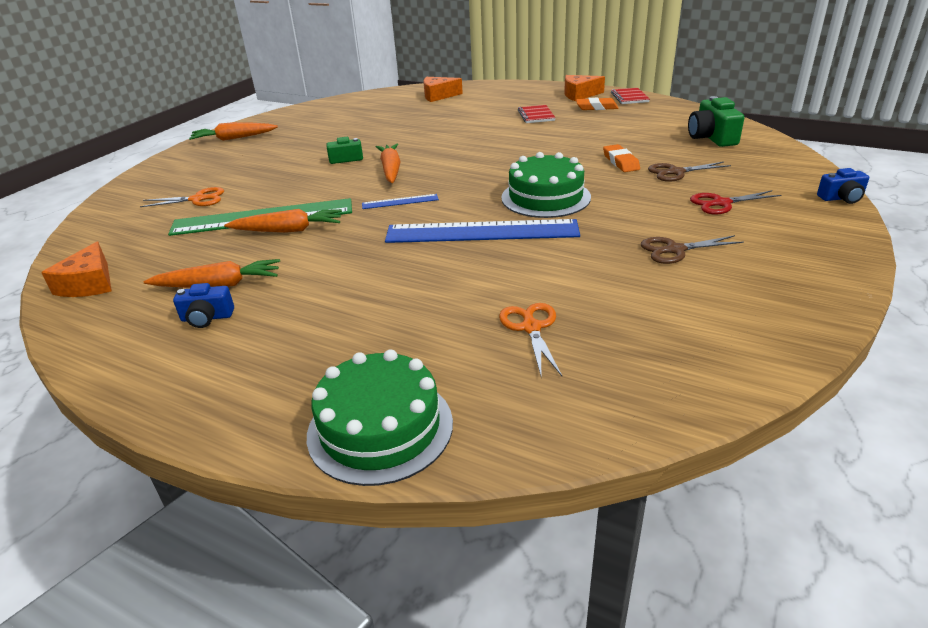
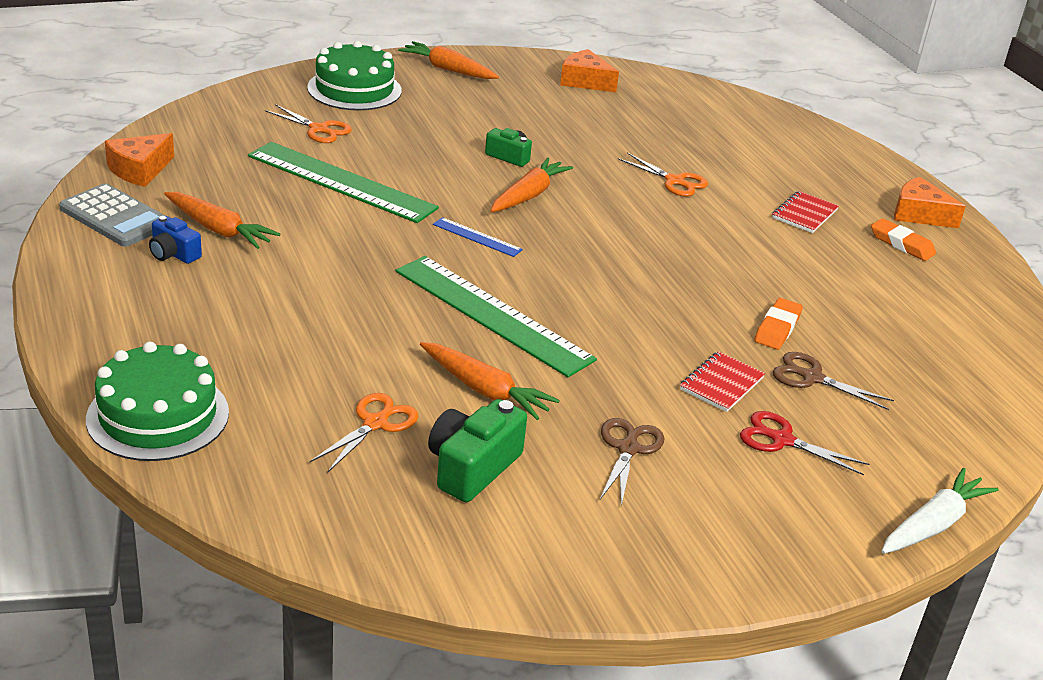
camera: 35 degrees right, 0 degrees up
(115, 322) = (115, 217): none -> grey calculator
(288, 230) = (340, 209): orange carrot -> orange carrot (485, 390)
(438, 96) = (745, 123): orange cheese -> orange cheese (585, 81)
(453, 130) = (675, 181): none -> orange scissors
(481, 232) = (492, 314): blue ruler -> green ruler
(545, 197) = (617, 318): green cake -> green cake (354, 89)
(629, 97) = (975, 254): red notebook -> red notebook (721, 384)
(674, 250) = (628, 448): brown scissors -> brown scissors turned 75 degrees clockwise
(711, 137) = (954, 366): green camera -> green camera (472, 467)
(841, 198) = (933, 524): blue camera -> white carrot

